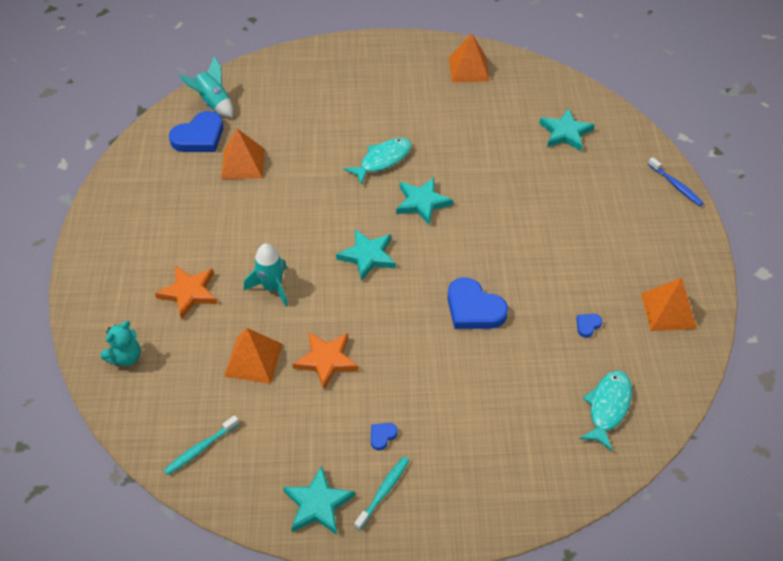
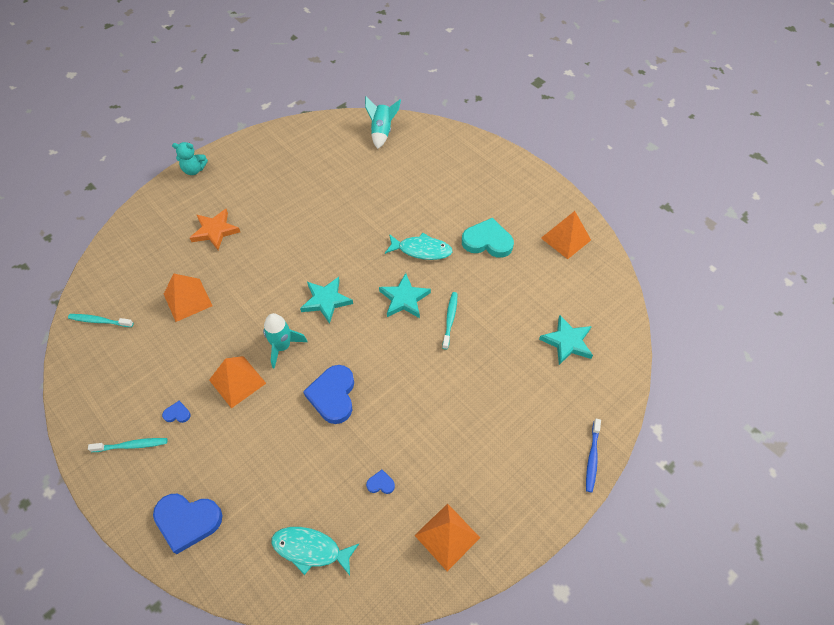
camera: 50 degrees right, 5 degrees up
(126, 357) = (142, 237): turquoise teddy bear -> turquoise teddy bear (194, 170)
(199, 137) = (346, 146): blue heart -> blue heart (187, 521)
(243, 163) = (345, 182): orange pyramid -> orange pyramid (237, 381)
(272, 287) = (254, 268): turquoise rocket -> turquoise rocket (282, 346)
(318, 504) = (97, 413): turquoise star -> none
(326, 360) = (217, 339): orange star -> none
(420, 114) = (487, 241): none -> turquoise heart
(474, 187) = (450, 319): none -> turquoise toothbrush
(607, 407) = (310, 549): turquoise fish -> turquoise fish turned 150 degrees counterclockwise

